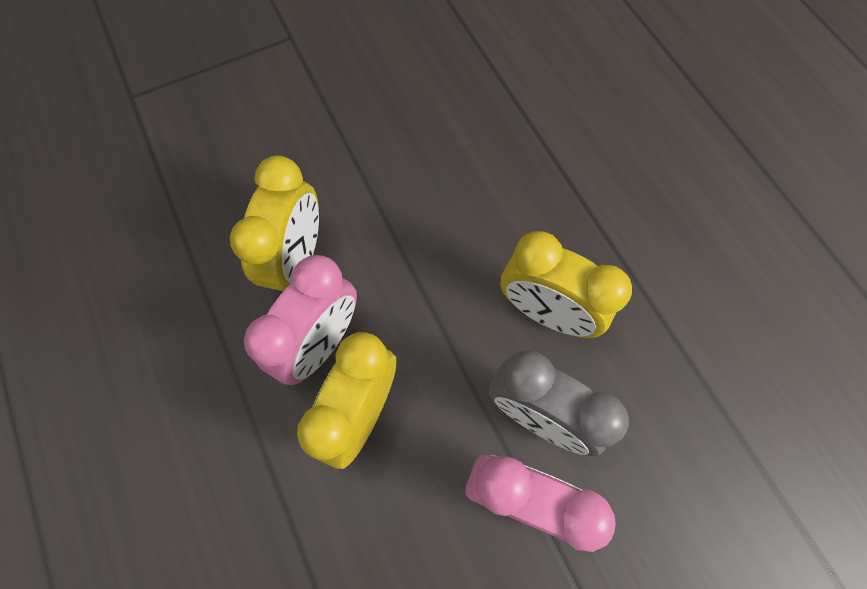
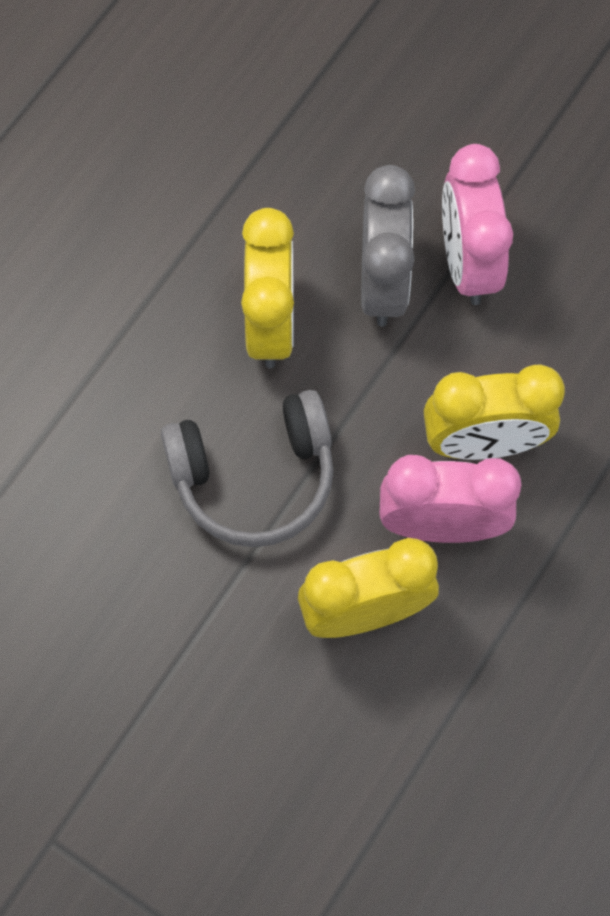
camera: 120 degrees left, 0 degrees up
(433, 240) = (254, 477): none -> grey headphones

